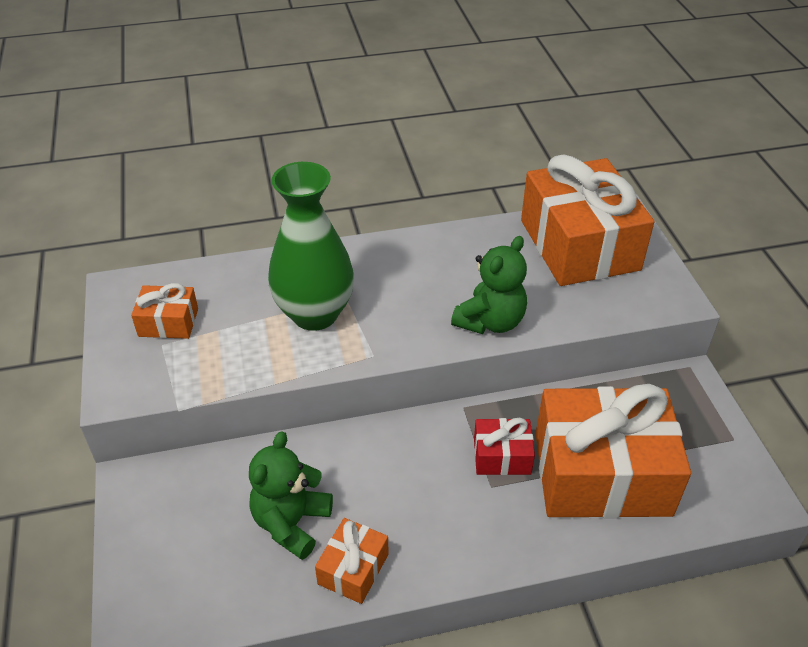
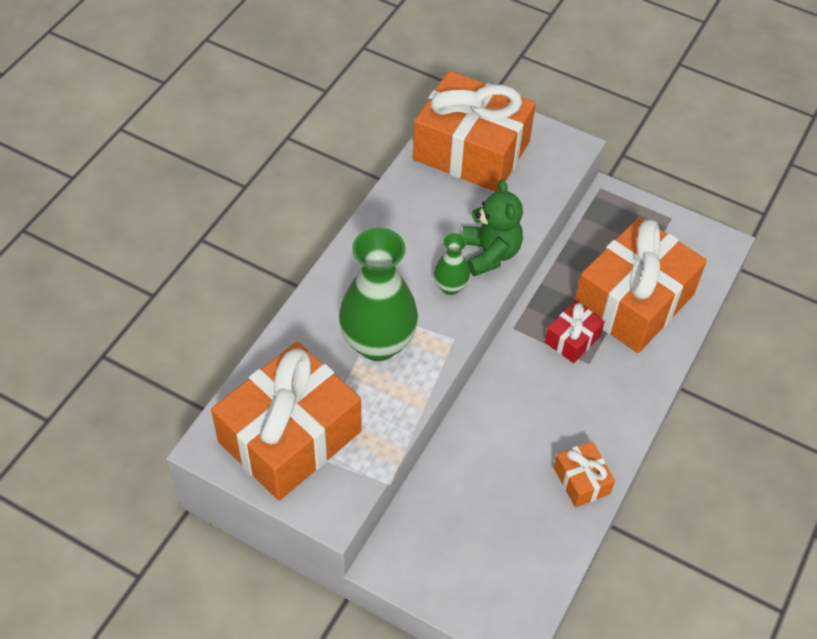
camera: 50 degrees left, 10 degrees up
(168, 322) = (290, 436): orange gift -> orange gift, size x2.23
(291, 523) = (515, 490): green teddy bear -> none
(424, 319) = (450, 286): none -> green vase

